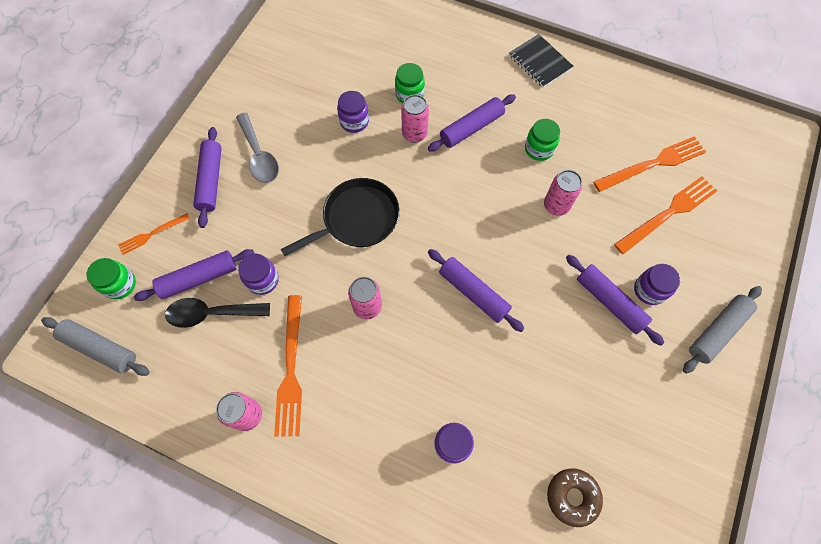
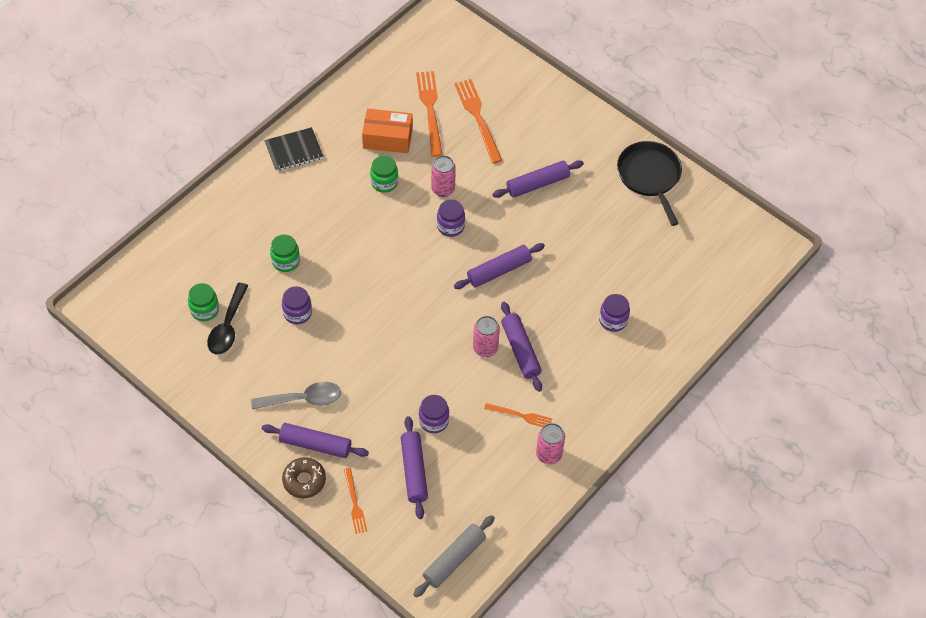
camera: 75 degrees left, 10 degrees down
(120, 284) = (397, 536): green jar -> green jar (205, 310)
(211, 313) = (451, 466): black spoon -> black spoon (228, 327)
(291, 369) = (520, 416): orange fork -> orange fork, size x0.57
(357, 219) = (401, 335): black pan -> black pan (649, 176)
(414, 134) = (331, 269): pink can -> none
(471, 128) = (342, 224): purple rolling pin -> purple rolling pin (520, 350)
(572, 497) = (670, 258): brown donut -> brown donut (304, 480)
(595, 136) = (387, 138): none -> orange box
(649, 290) = (537, 155): purple jar -> purple jar (450, 226)
(717, 331) = (582, 127): grey rolling pin -> none

